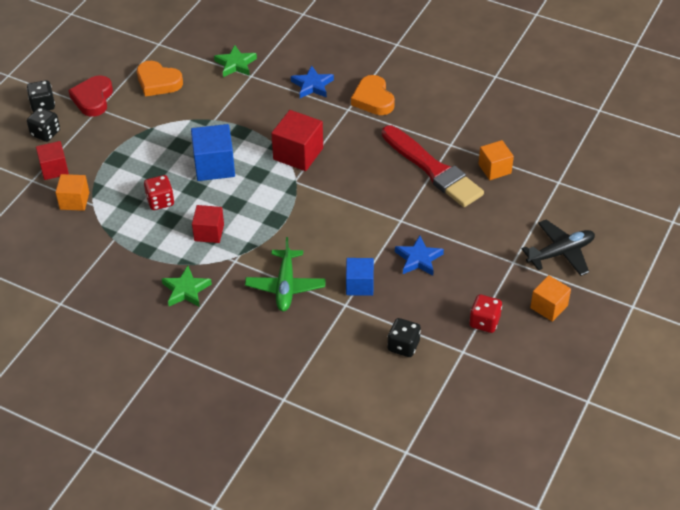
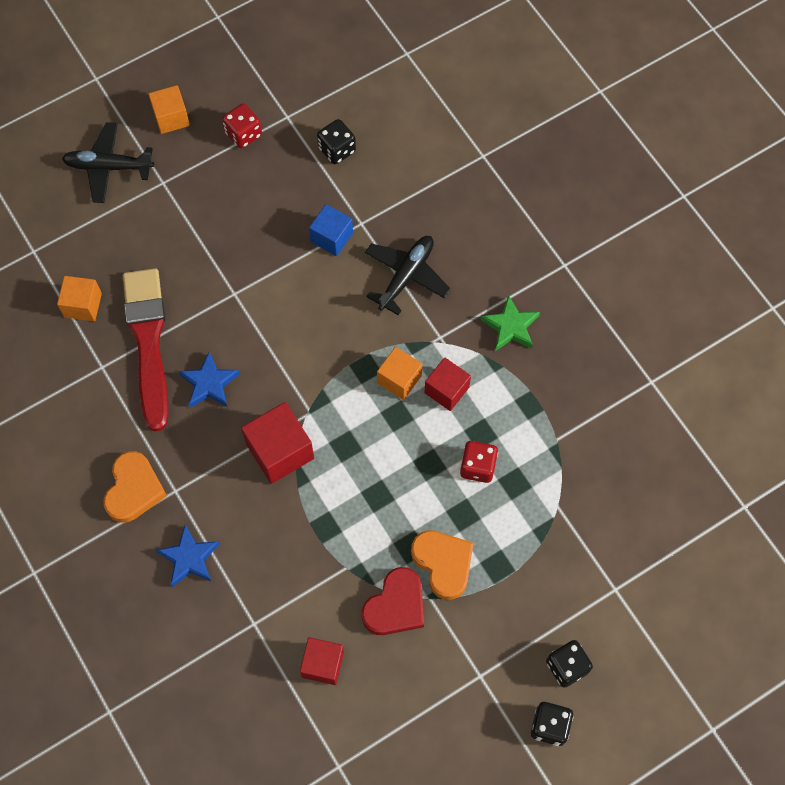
camera: 150 degrees left, 20 degrees up
(54, 169) = (580, 593): red cube -> red cube (323, 664)
(74, 201) = (577, 524): orange cube -> orange cube (399, 379)
(93, 99) = (478, 699): red heart -> red heart (395, 605)
(158, 82) = (378, 682): orange heart -> orange heart (443, 563)
(214, 166) = (387, 487): blue cube -> none
(235, 64) = (260, 657): green star -> none
(285, 286) = (406, 276): green plane -> black plane
(418, 259) = (251, 236): blue star -> blue star (209, 383)

